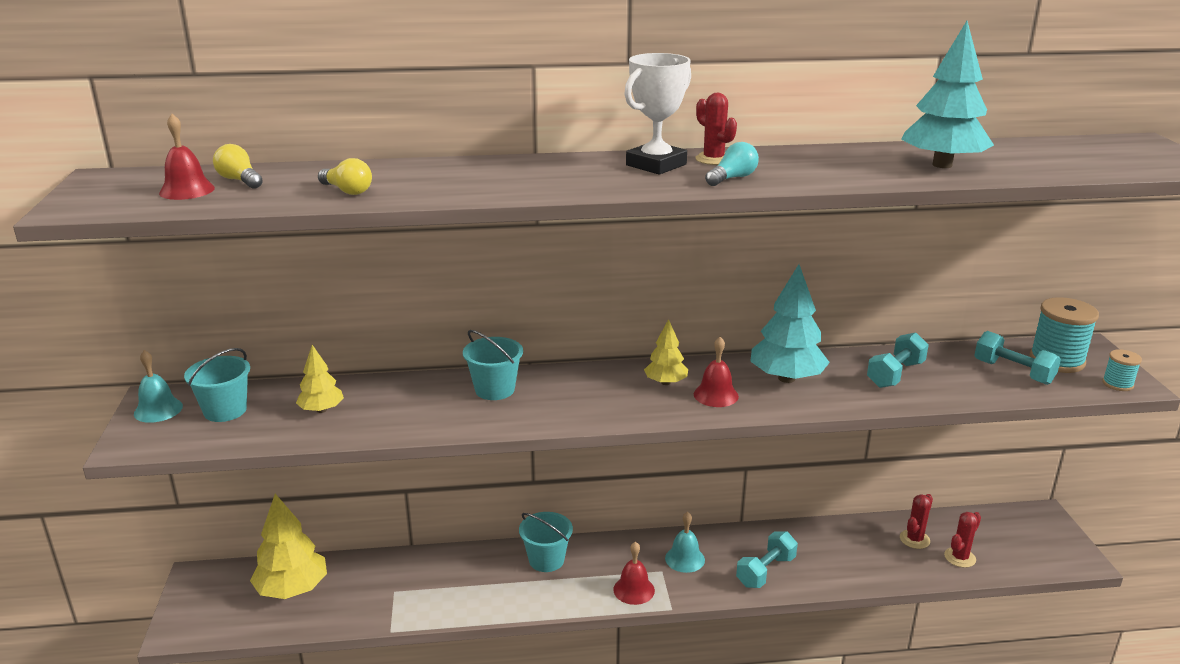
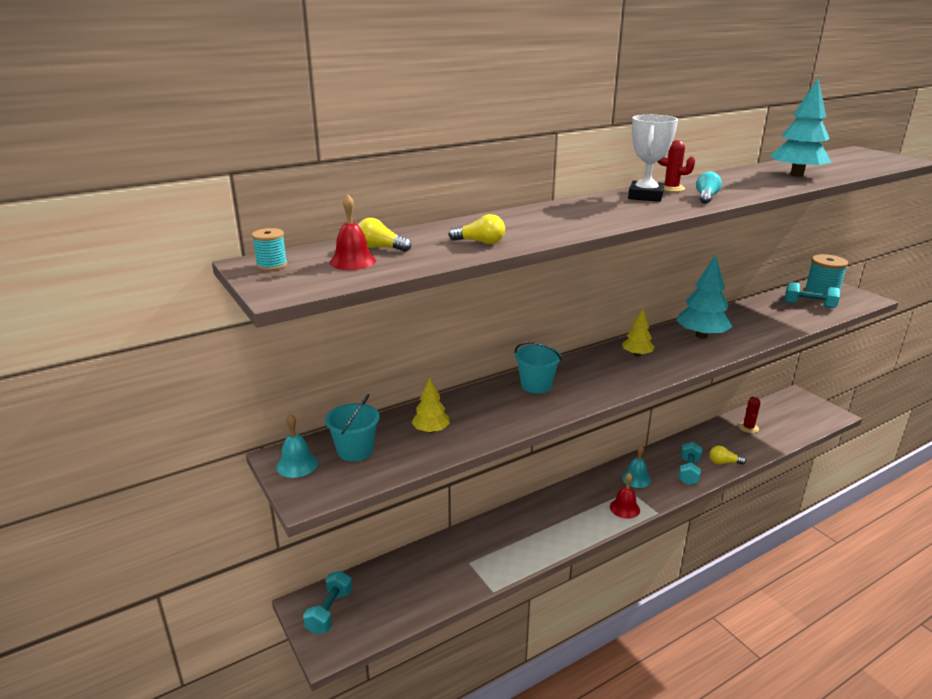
camera: 25 degrees left, 0 degrees up
(292, 589) = (391, 587): yellow tree -> none
(546, 560) = (552, 507): turquoise bucket -> none
(716, 395) = (675, 355): red bell -> none
(828, 574) = (724, 462): none -> yellow light bulb
(895, 374) = (754, 320): turquoise dumbbell -> turquoise dumbbell (329, 611)
(960, 557) = (780, 431): red cactus -> none
(1117, 384) = (863, 300): turquoise spool -> turquoise spool (272, 265)

